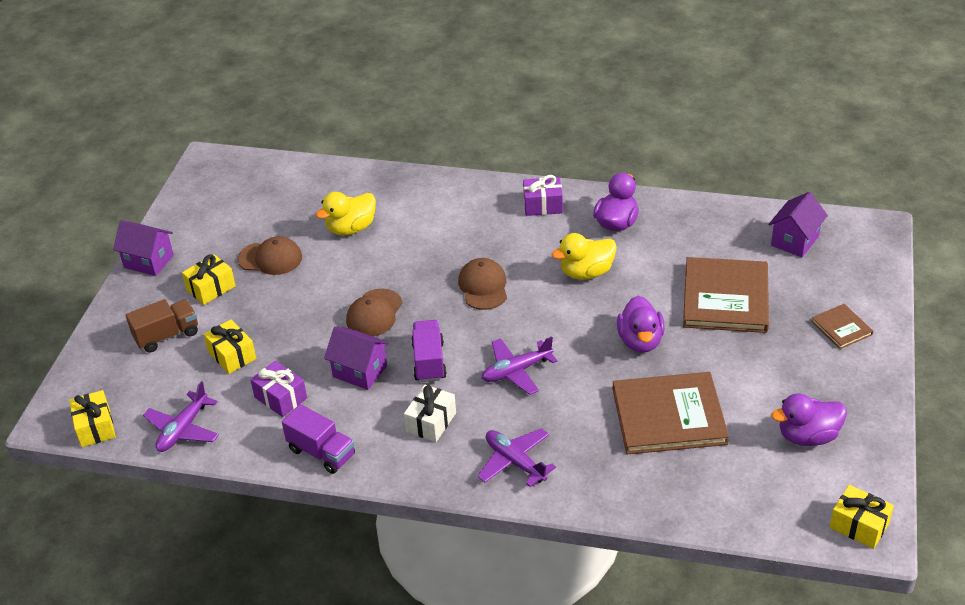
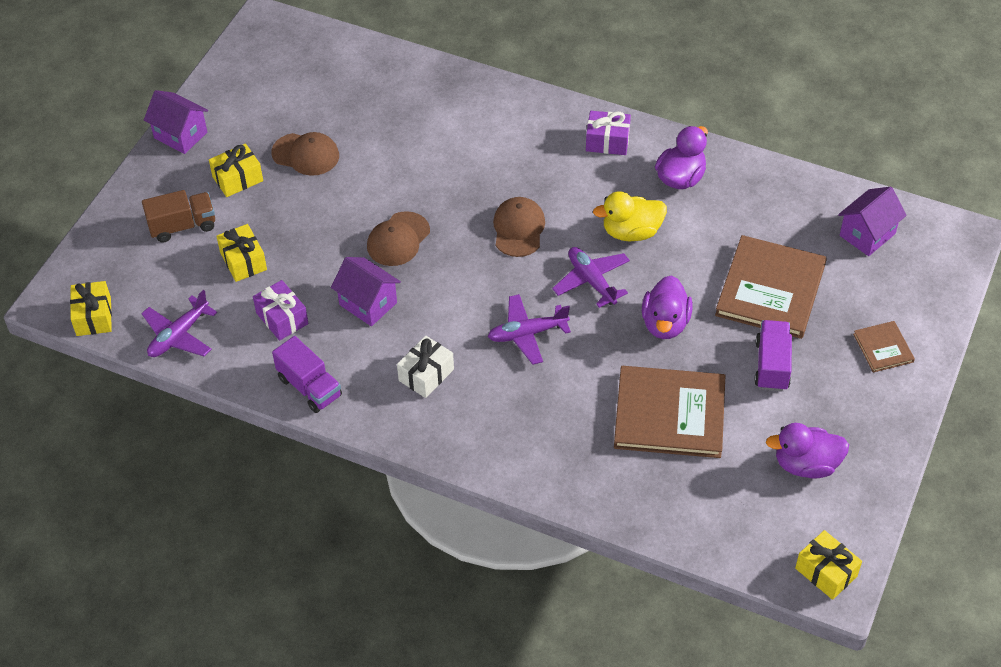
camera: 10 degrees right, 10 degrees up
(351, 228) = (397, 133): yellow duck -> none
(429, 361) = (441, 306): purple truck -> purple truck (772, 365)
(515, 462) = (499, 435): purple plane -> purple plane (591, 281)

